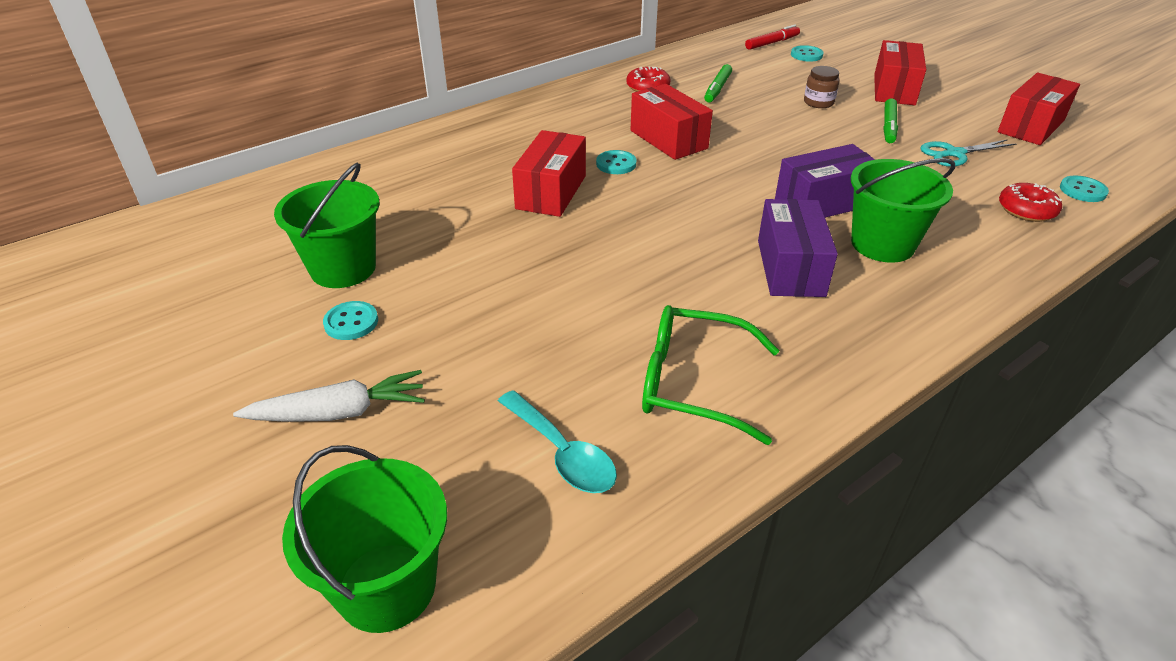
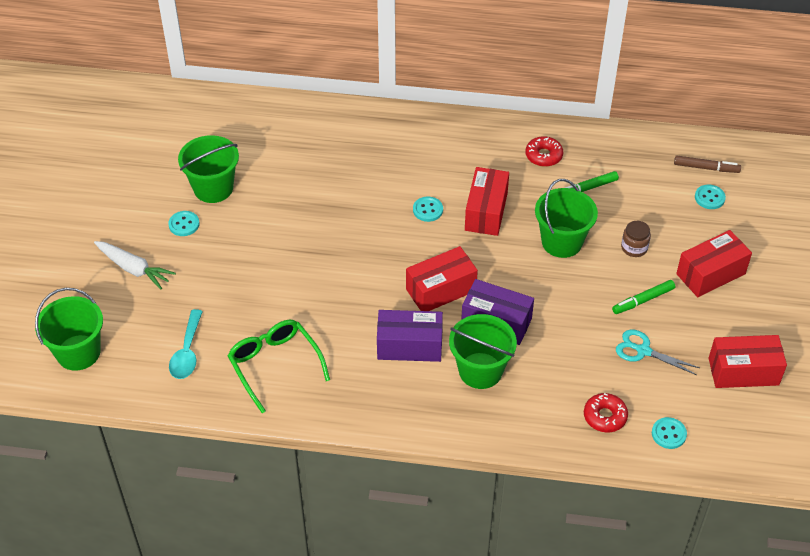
camera: 45 degrees right, 10 degrees up
(551, 192) = (365, 206): red box -> red box (441, 290)
(763, 126) = (561, 242): none -> green bucket
(772, 43) = (706, 168): red marker -> brown marker
(790, 268) = (409, 346): purple box -> purple box turned 45 degrees clockwise

